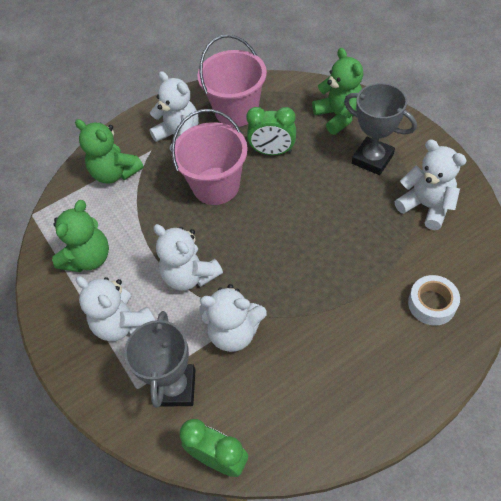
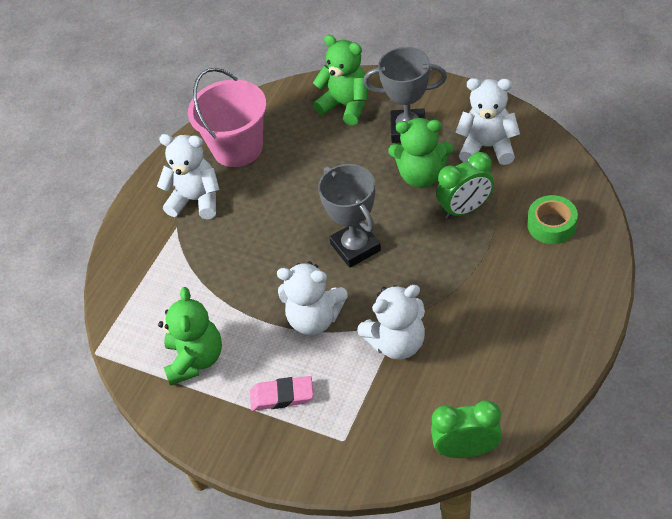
camera: 30 degrees left, 5 degrees down
(115, 173) = (155, 268): green teddy bear -> green teddy bear (421, 176)
(122, 323) = (282, 396): white teddy bear -> pink eraser
(175, 387) = (379, 418): grey trophy -> grey trophy (355, 247)
(216, 186) = (274, 227): pink bucket -> none
(272, 152) = (306, 168): green clock -> green clock (465, 209)
(432, 304) = (551, 225): white tape -> green tape

